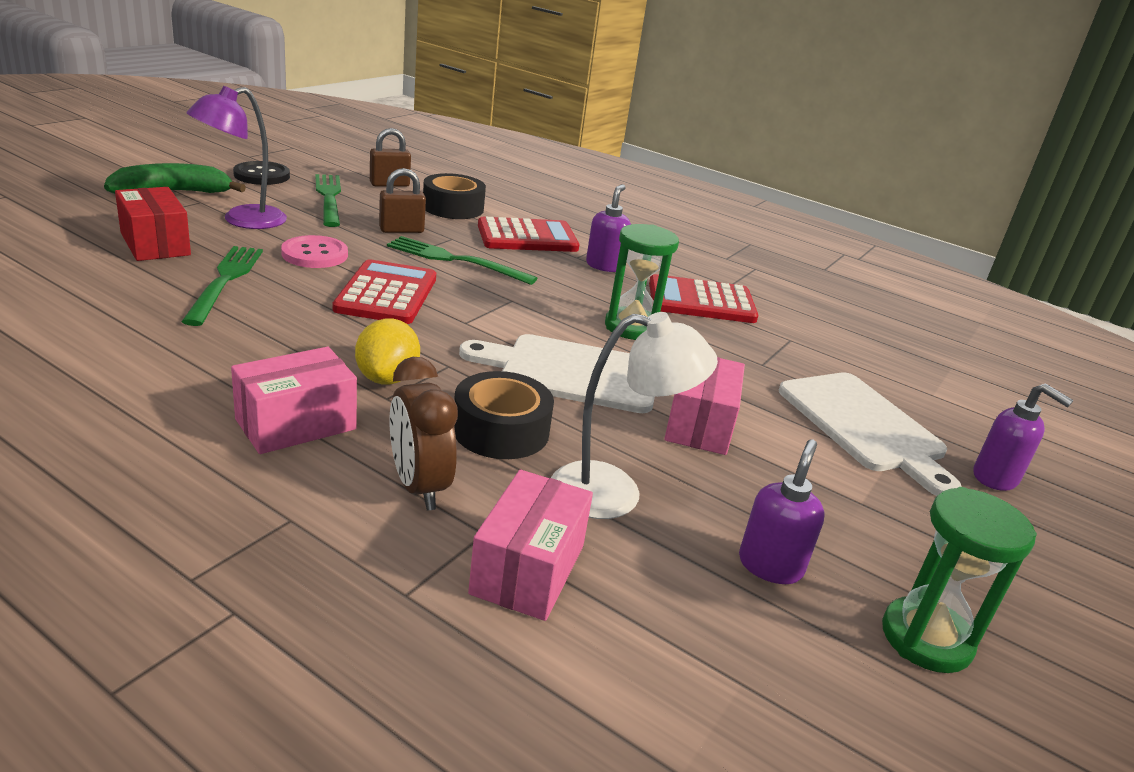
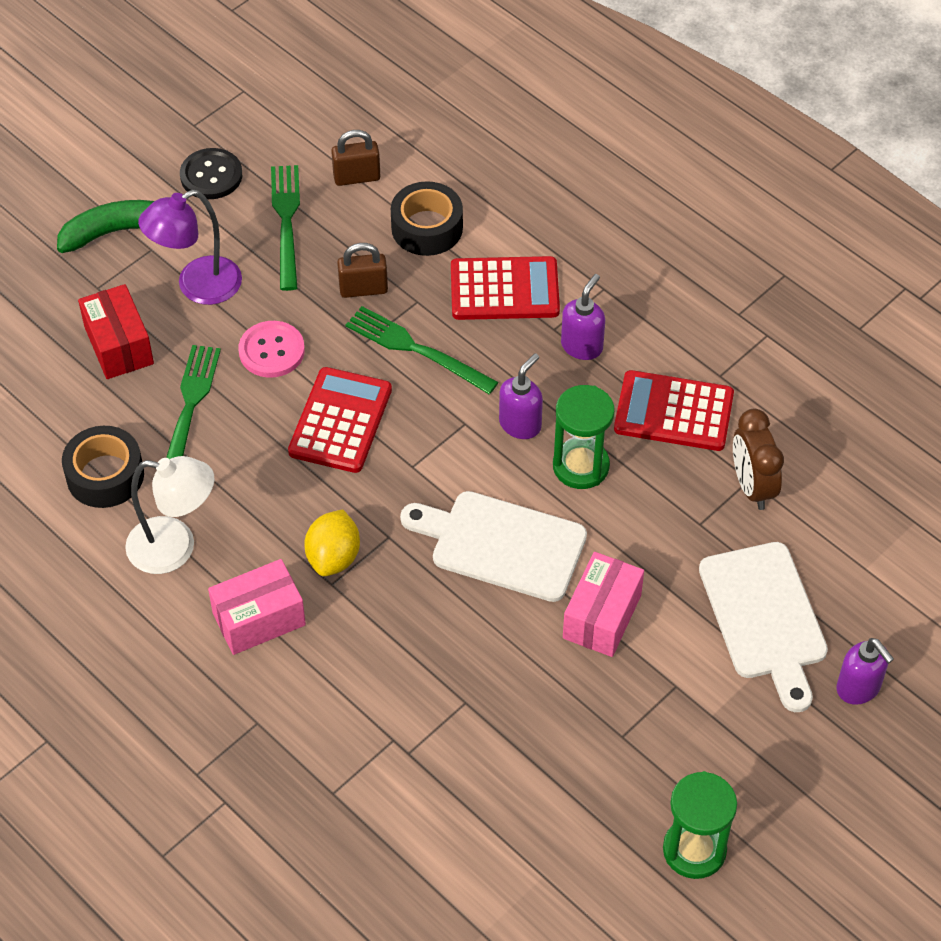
camera: 15 degrees right, 25 degrees up
(419, 486) = (350, 691): brown clock -> brown clock (752, 486)
(501, 430) = (423, 625): black tape -> black tape (105, 475)
(528, 569) = (419, 775): pink box -> none
(615, 492) = (502, 700): white lamp -> white lamp (175, 548)
(770, 565) = (603, 779): purple soap dispenser -> purple soap dispenser (520, 424)

